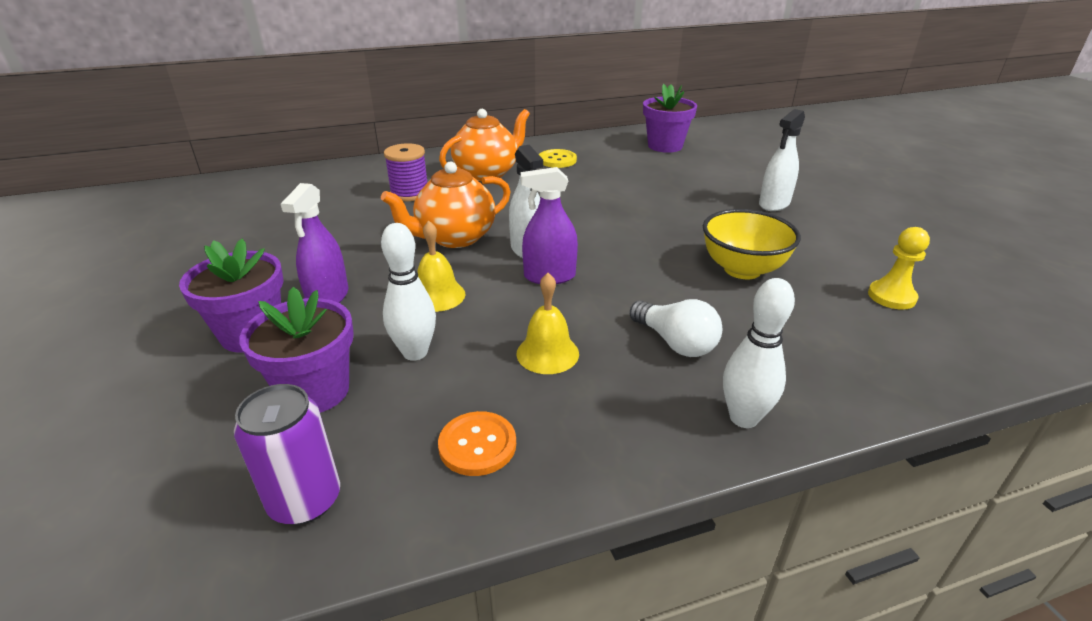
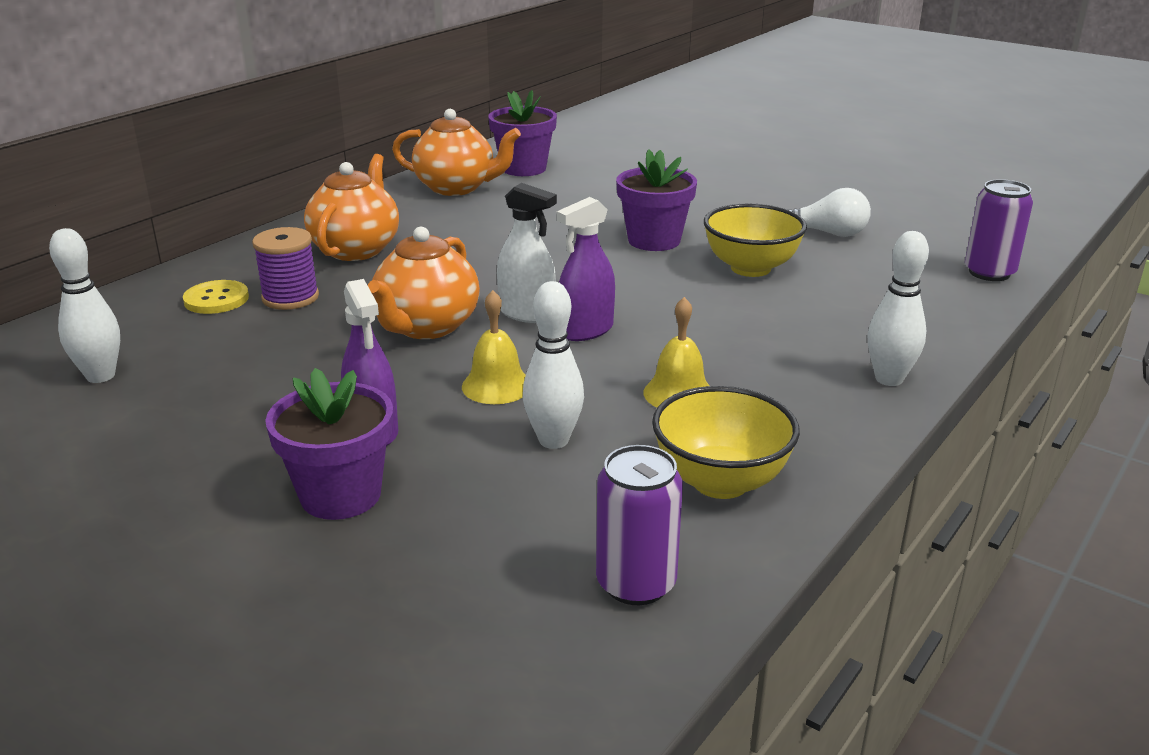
camera: 35 degrees left, 5 degrees down
(260, 209) = (100, 376): none -> white bowling pin
(315, 391) = (504, 510): purple flower pot -> purple flower pot (654, 240)
(477, 445) = (720, 482): orange button -> yellow bowl
(557, 160) = (421, 213): yellow button -> yellow button (216, 299)
(602, 149) = (456, 188): none -> orange teapot
(675, 343) = (772, 345): white light bulb -> white light bulb (828, 233)
(774, 204) = (705, 201): white spray bottle -> none
(891, 296) = (886, 253): yellow pawn -> none
(988, 351) = (989, 272): none -> purple can

